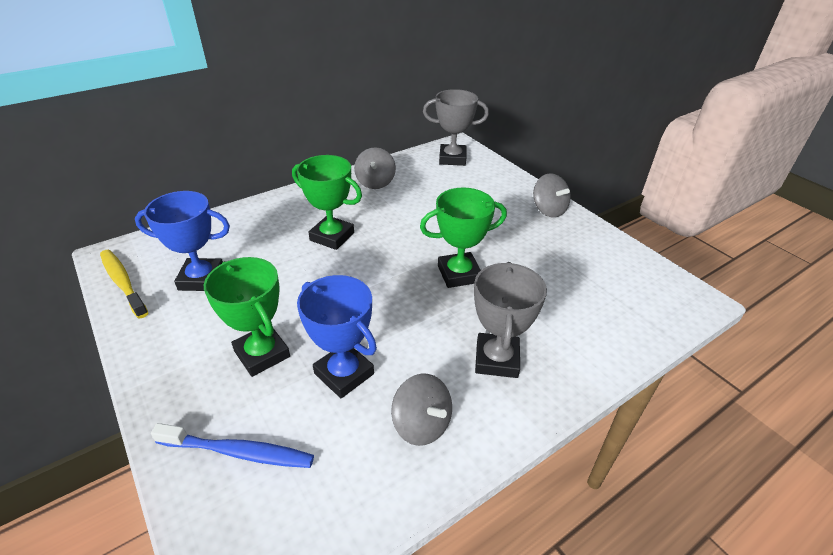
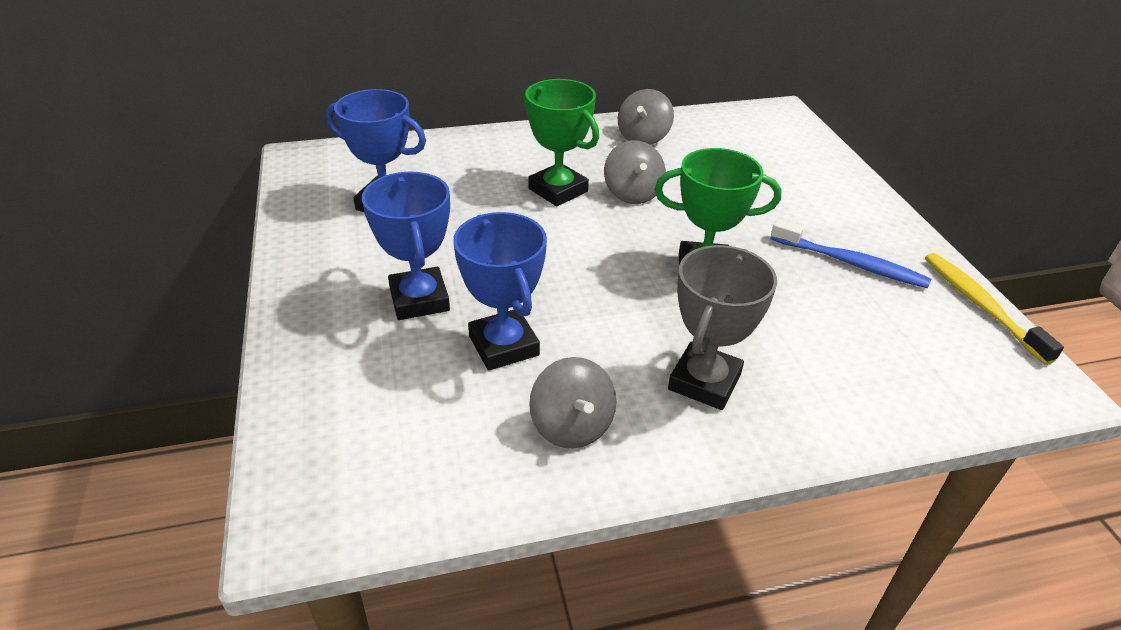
camera: 20 degrees right, 0 degrees up
(123, 282) = (301, 189): yellow toothbrush -> yellow toothbrush (980, 306)
(239, 452) = (352, 392): blue toothbrush -> blue toothbrush (850, 263)
(262, 354) = (419, 299): green trophy -> blue trophy
(452, 158) = (764, 127): grey trophy -> none
(548, 210) = (874, 219): grey spinning top -> grey spinning top (632, 193)

